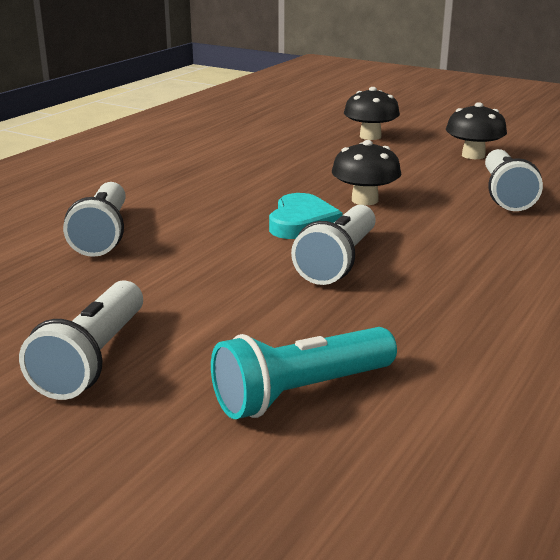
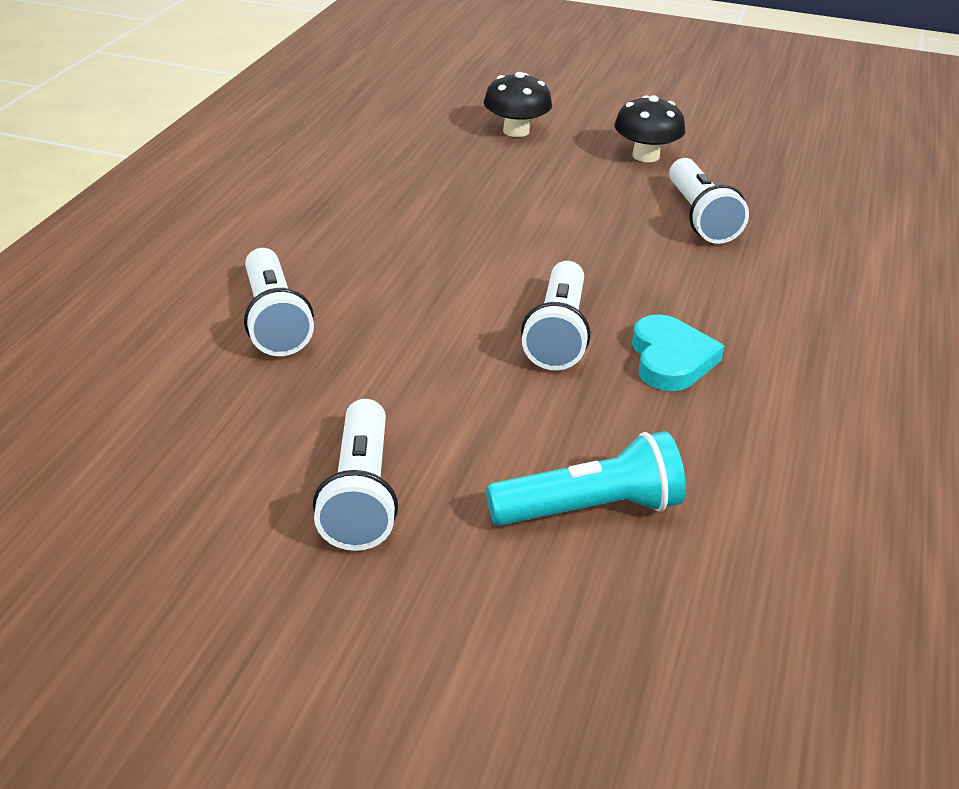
camera: 15 degrees left, 10 degrees up
(301, 222) = (494, 280): turquoise heart -> turquoise heart (670, 359)
(301, 393) = (590, 509): turquoise flashlight -> turquoise flashlight turned 150 degrees counterclockwise
(364, 200) = (550, 239): black mushroom -> none

